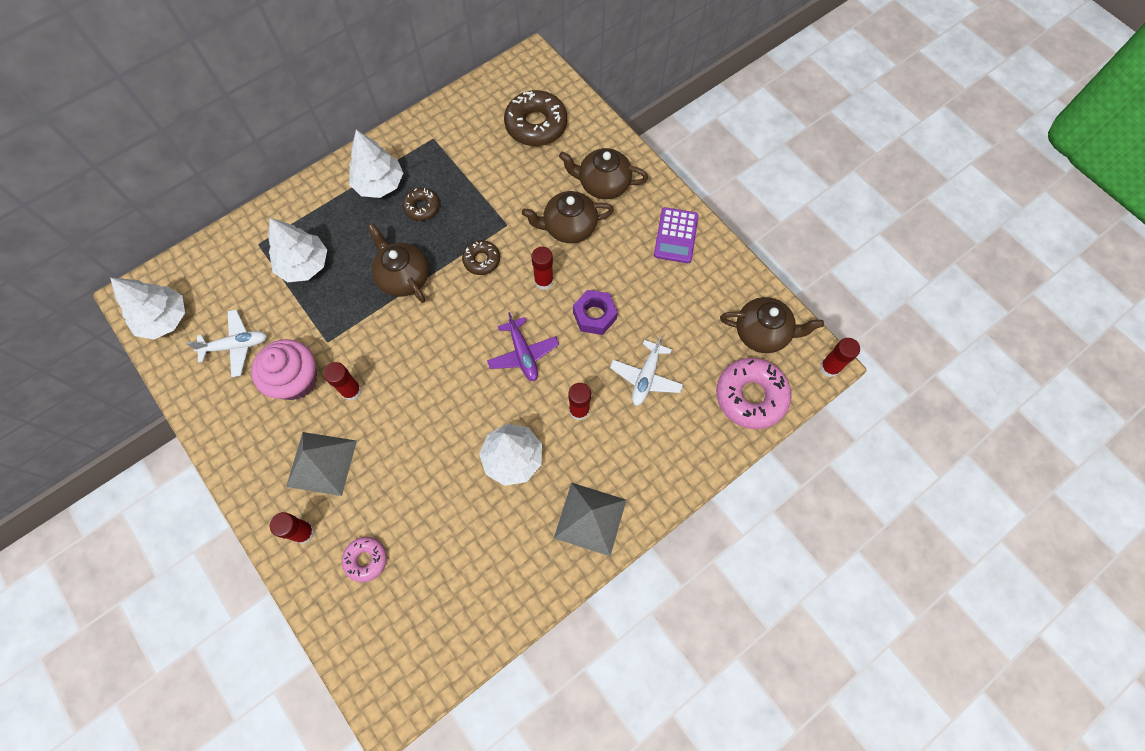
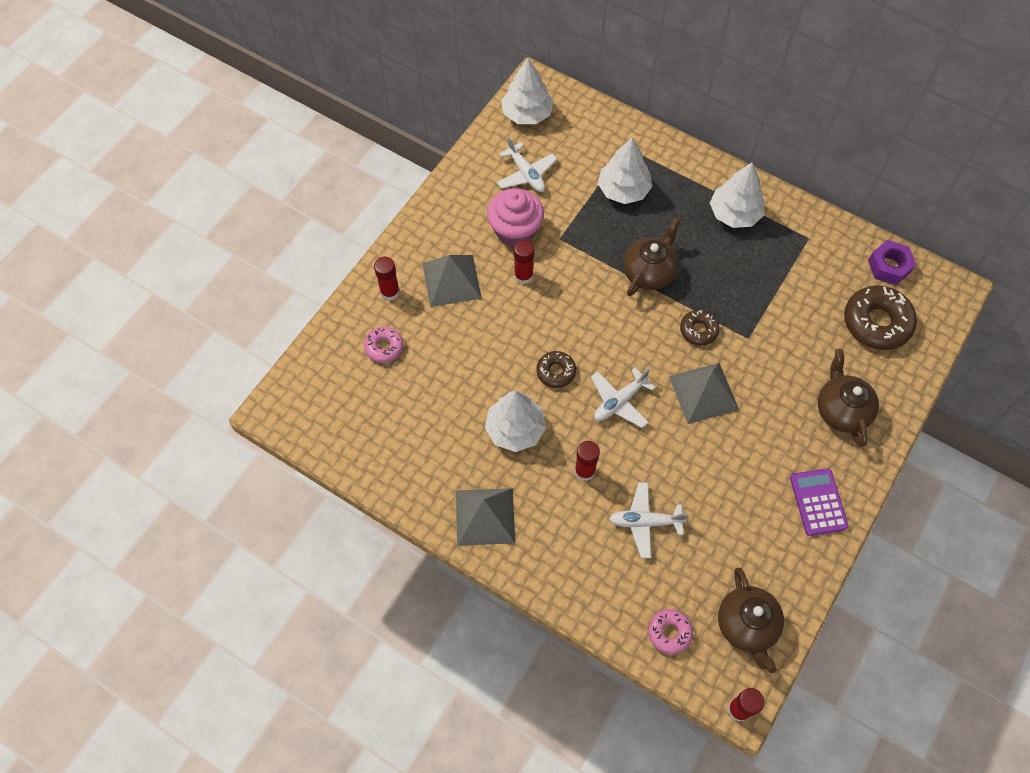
camera: 70 degrees right, 5 degrees down
(422, 207) = (728, 258): brown donut -> brown donut (556, 372)
(523, 354) = (619, 401): purple plane -> white plane
(544, 281) = (703, 393): red glue stick -> grey pyramid
(568, 227) = (774, 395): brown teapot -> none
(594, 315) = (688, 452): purple nut -> purple nut (889, 266)
(676, 236) = (818, 502): purple calculator -> purple calculator turned 90 degrees clockwise
(750, 396) = (669, 632): pink donut -> pink donut, size x0.55

